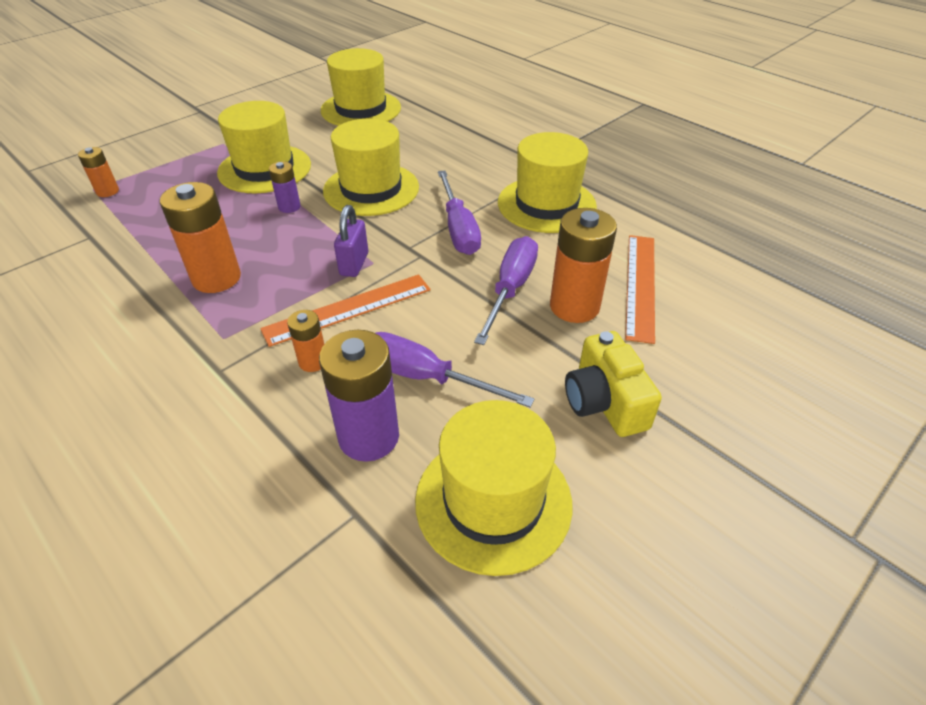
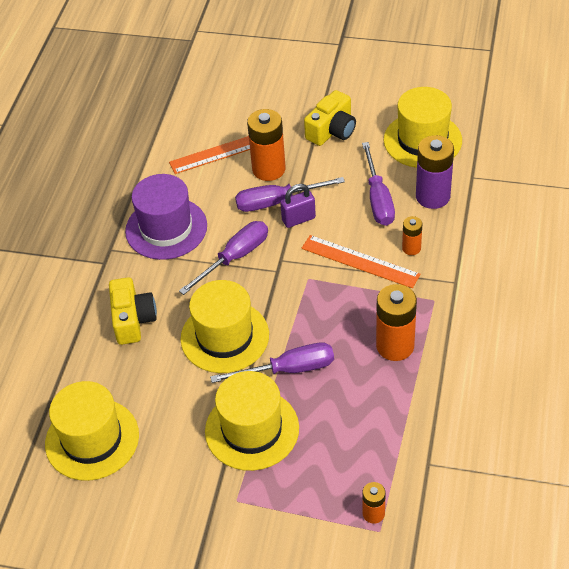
camera: 120 degrees left, 5 degrees up
(289, 207) = (288, 369): purple battery -> purple screwdriver
(354, 264) = (318, 286): purple padlock -> purple padlock (298, 219)
(450, 154) = (133, 320): none -> yellow camera
(546, 204) = (166, 228): yellow hat -> purple hat

